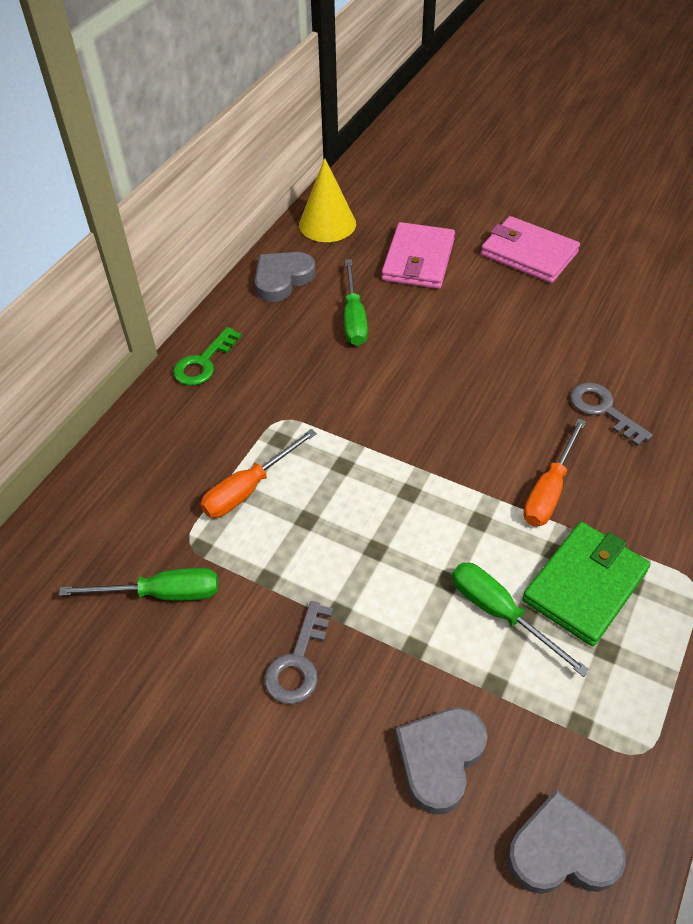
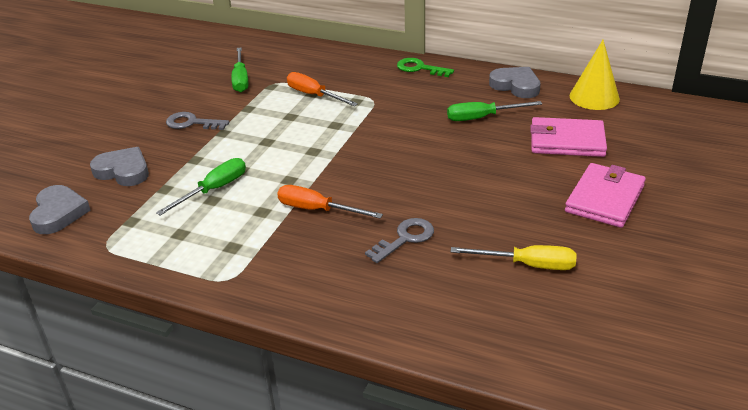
camera: 85 degrees right, 15 degrees down
(585, 585) = (232, 225): green wallet -> none
(639, 322) = (527, 265): none -> yellow screwdriver

